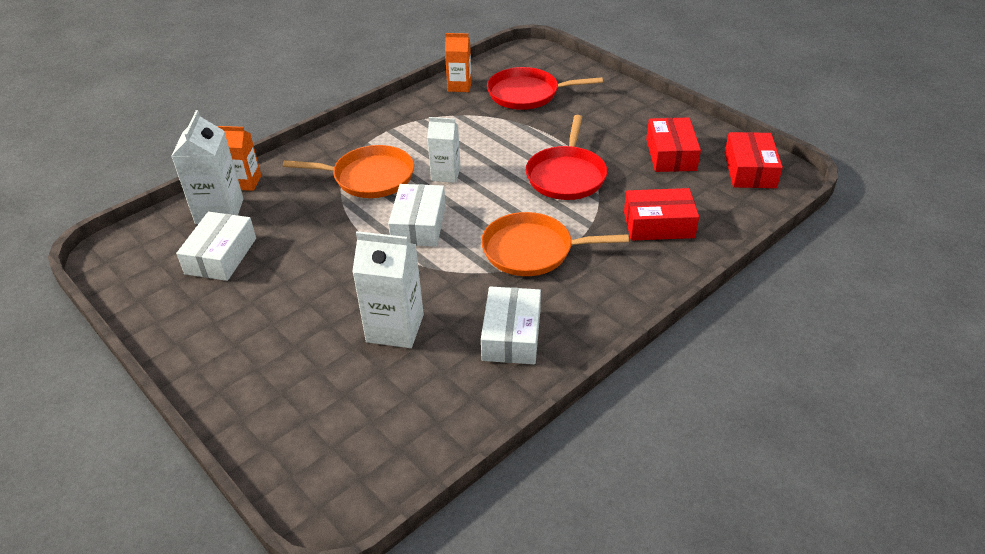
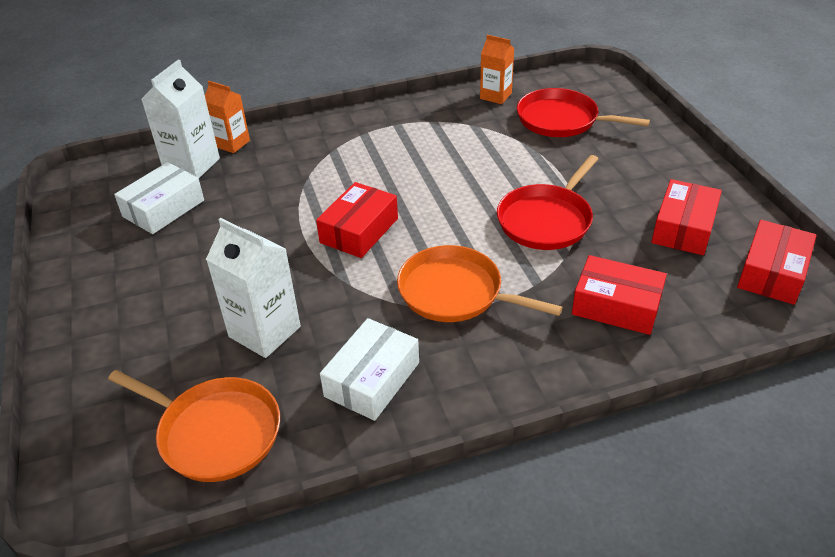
camera: 25 degrees right, 0 degrees up
(369, 177) = (345, 168): orange pan -> orange pan (215, 432)
(419, 225) = (359, 230): white box -> red box
(446, 174) = (421, 184): white carton -> none

